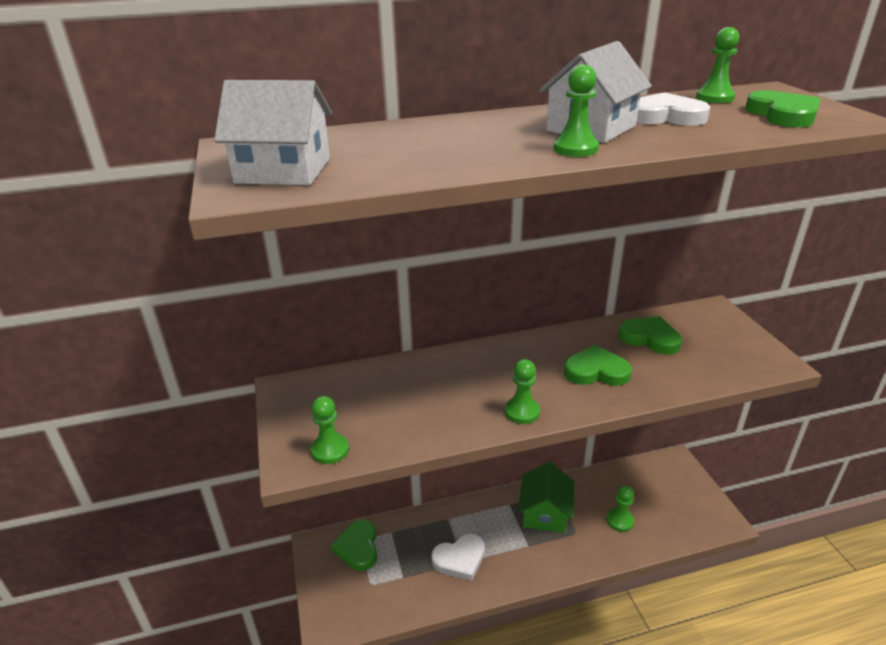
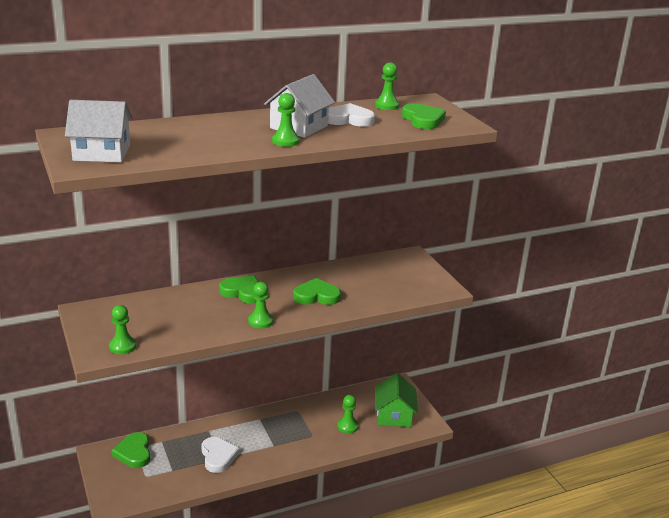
camera: 10 degrees left, 5 degrees down
(460, 559) = (218, 456): white heart -> white heart turned 75 degrees counterclockwise
(545, 513) = (288, 423): green house -> green house (394, 415)
(650, 338) = (359, 274): green heart -> green heart (243, 292)

